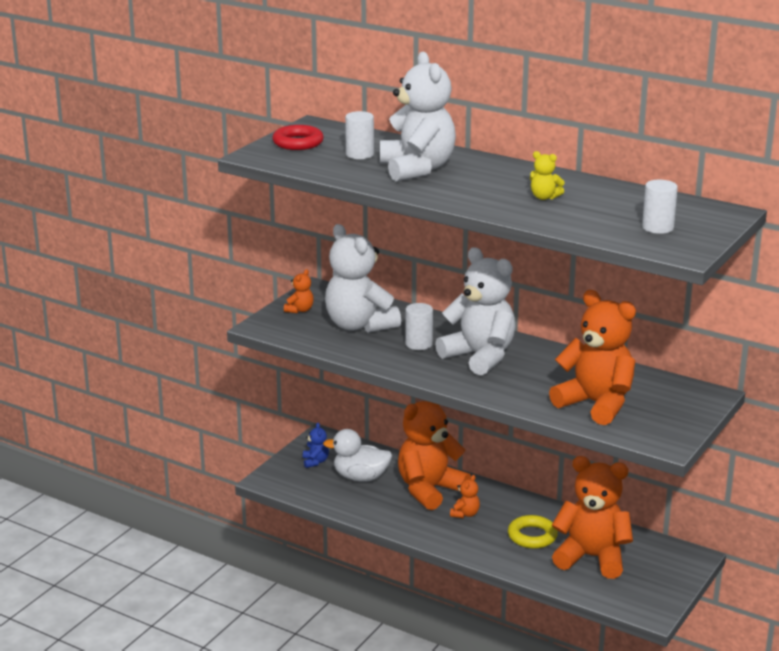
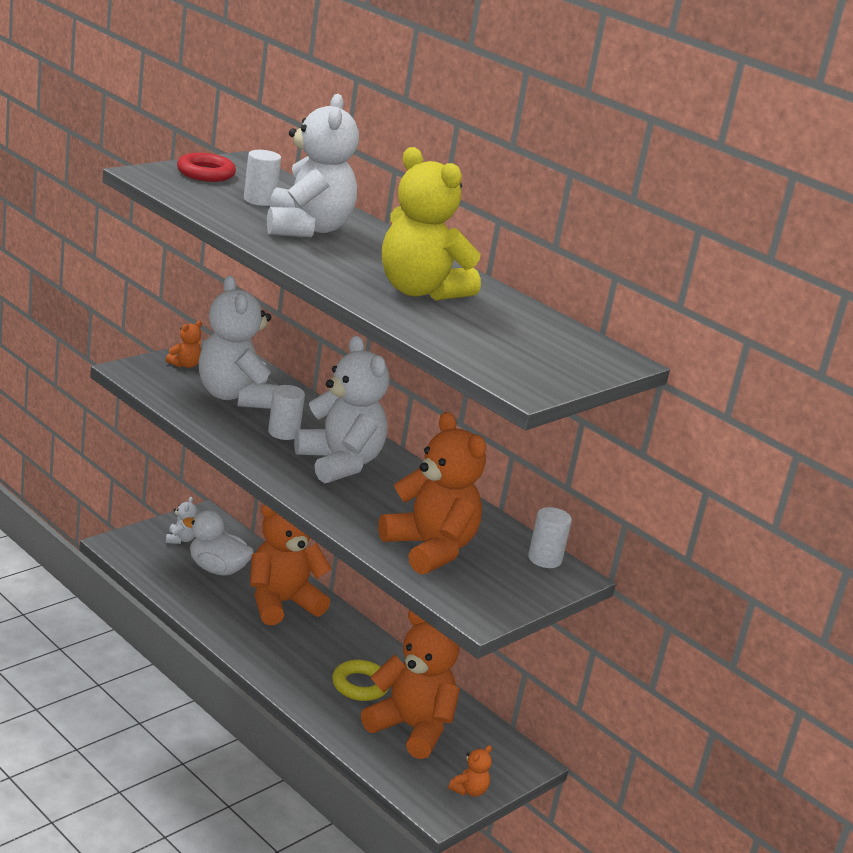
camera: 10 degrees right, 0 degrees up
(315, 462) = (180, 539): blue teddy bear -> white teddy bear
(465, 514) = (302, 640): orange teddy bear -> orange teddy bear (469, 790)
(544, 197) = (420, 291): yellow teddy bear -> yellow teddy bear, size x2.42
(657, 227) = (519, 354): white cylinder -> white cylinder (544, 559)

